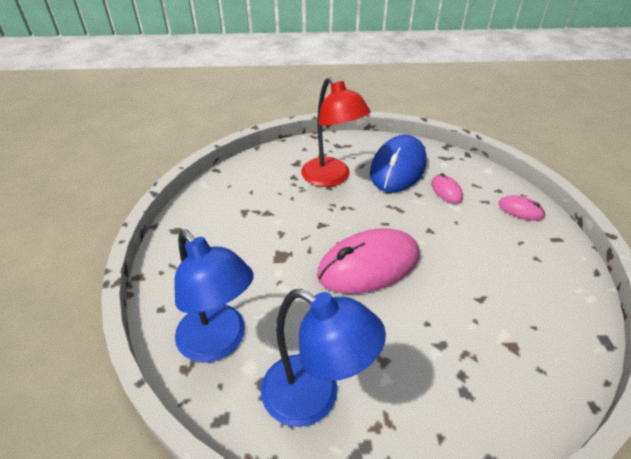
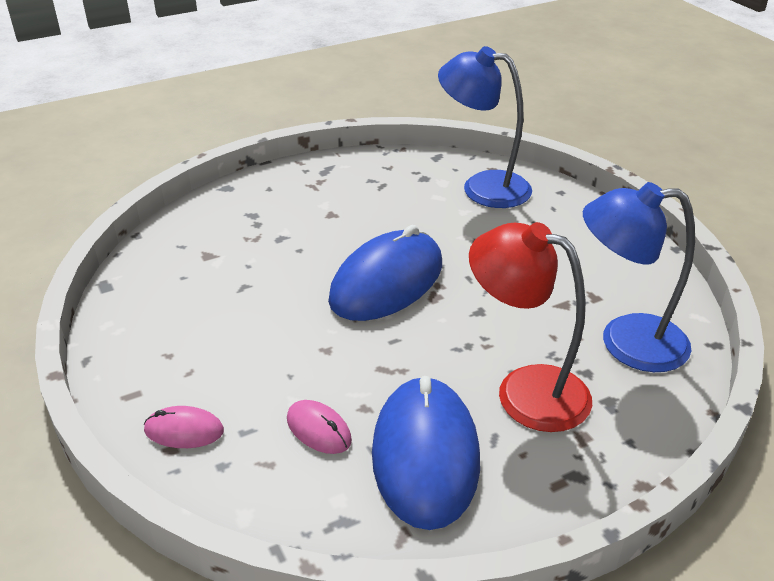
camera: 155 degrees right, 5 degrees down
(314, 397) = (376, 181): blue lamp -> blue lamp (626, 342)
(369, 265) = (387, 282): pink mouse -> blue mouse

